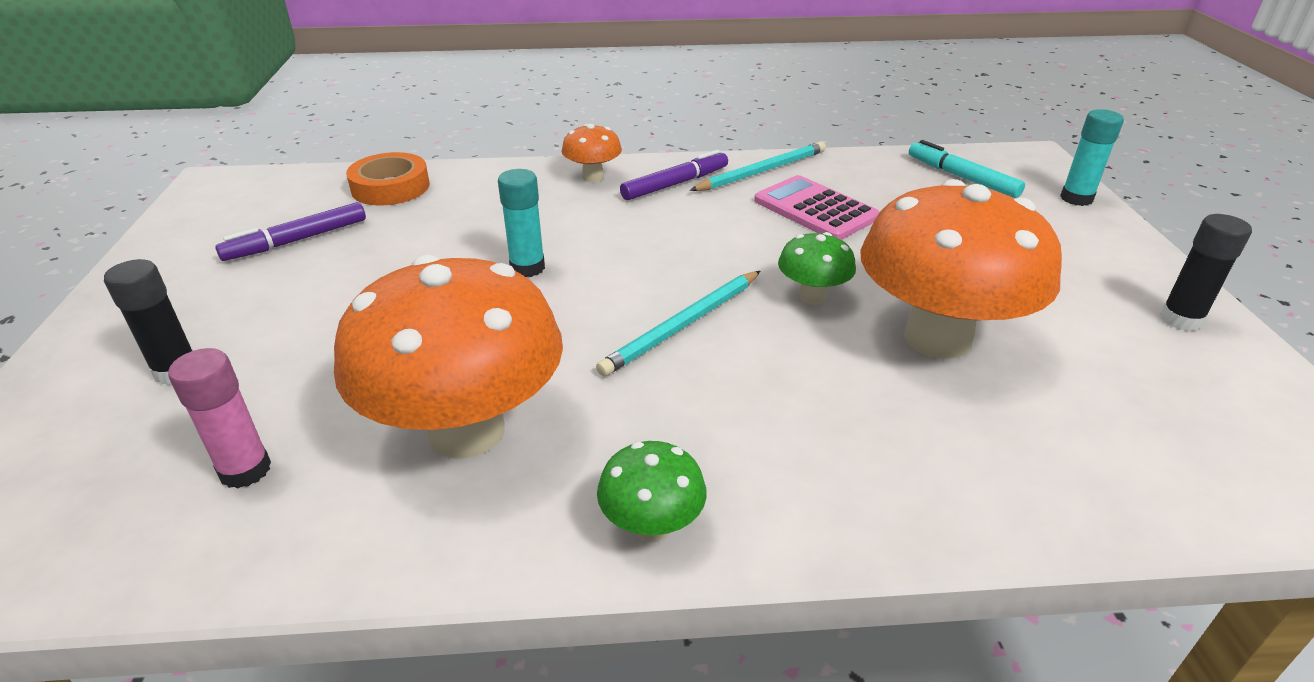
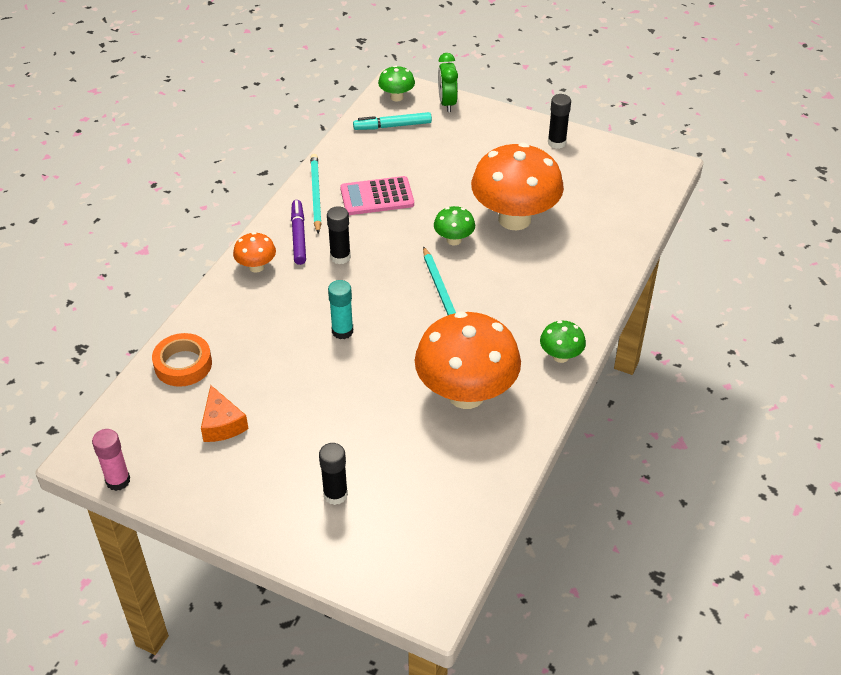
camera: 60 degrees left, 10 degrees up
(245, 470) = (440, 475): pink glue stick -> pink glue stick (118, 480)
(297, 240) = (222, 424): purple marker -> orange cheese
(669, 221) = (340, 257): none -> black glue stick
(1018, 163) = (396, 97): none -> green mushroom
(1076, 198) = (447, 103): turquoise glue stick -> green clock

